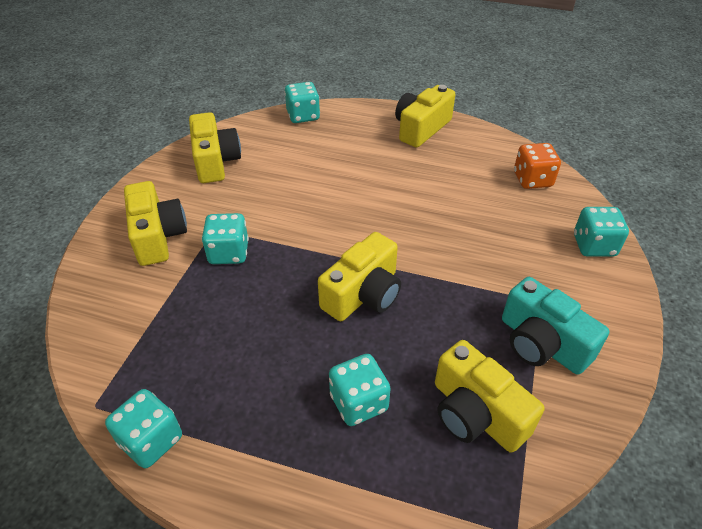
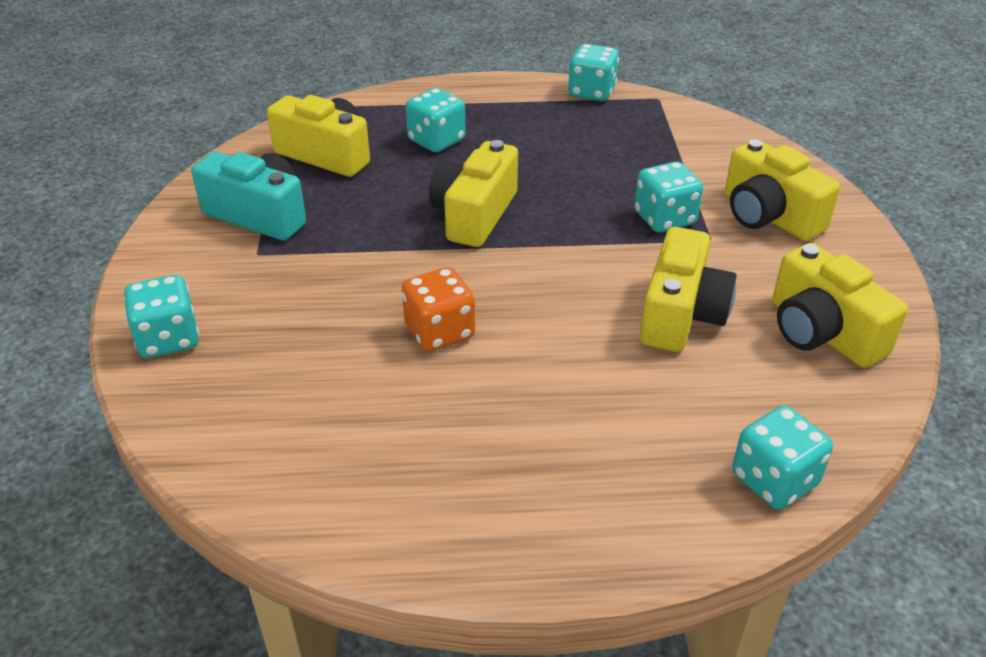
camera: 160 degrees right, 5 degrees down
(421, 128) = (506, 515): yellow camera -> yellow camera (681, 314)
(532, 180) = (256, 438): orange dice -> orange dice (439, 331)

